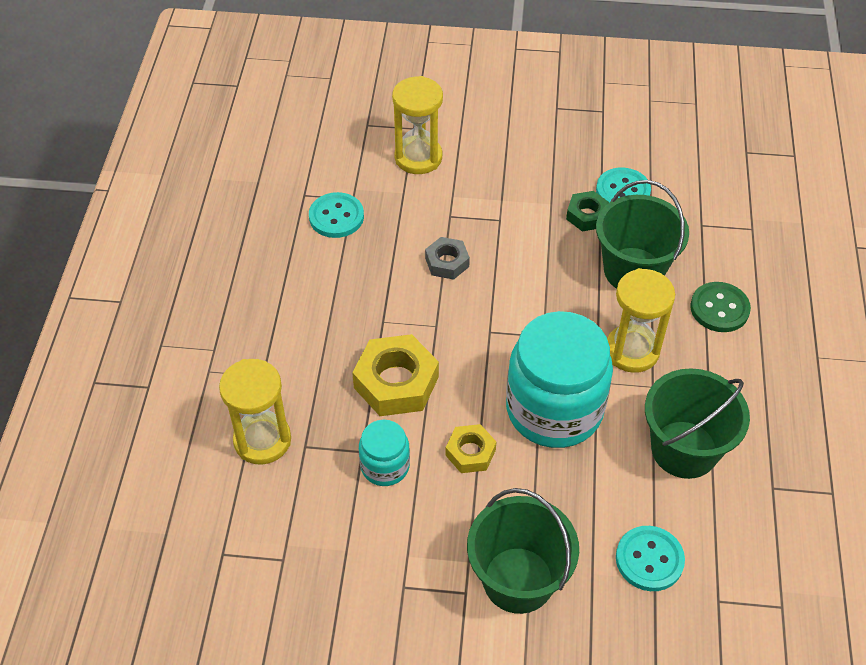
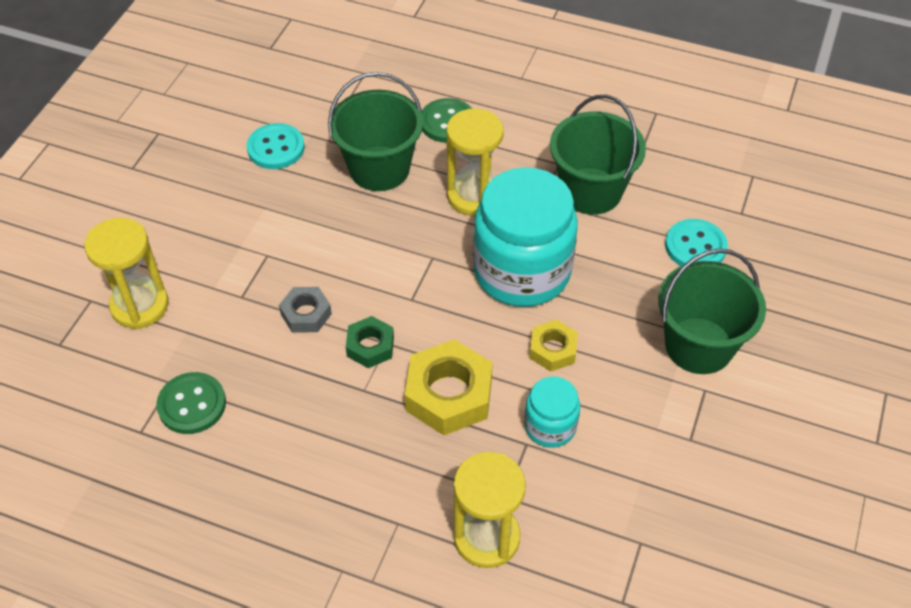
camera: 75 degrees left, 0 degrees up
(336, 217) = (192, 404): turquoise button -> green button
(587, 215) = (294, 184): green nut -> green nut (370, 346)

